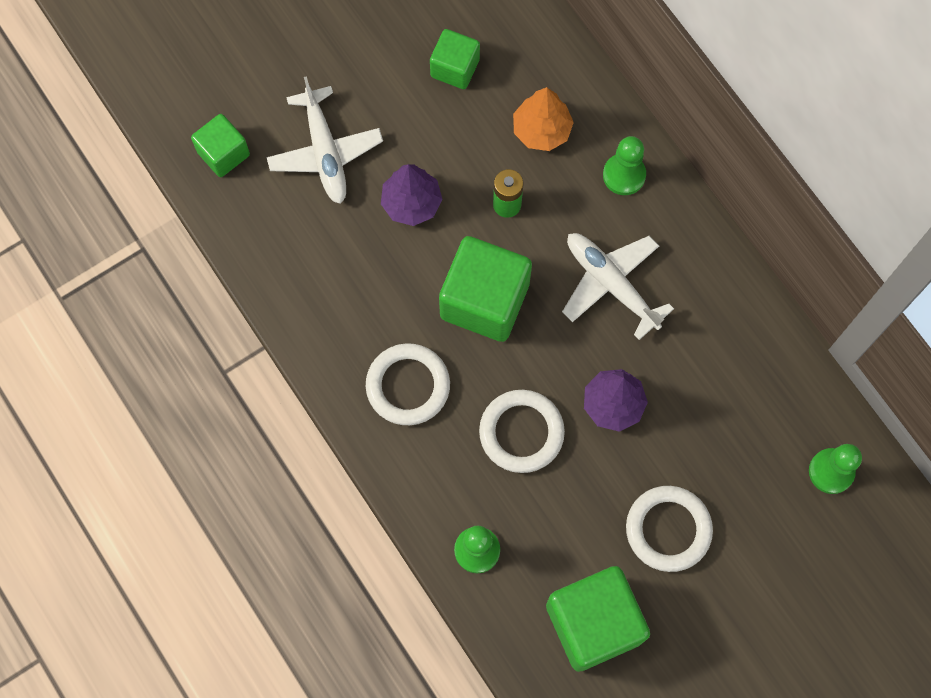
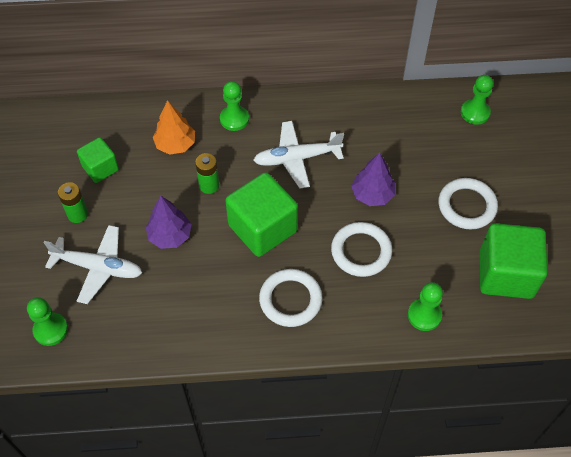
camera: 60 degrees left, 15 degrees down
(223, 153) = (50, 330): green cube -> green pawn
(378, 85) = (78, 214): none -> green battery

